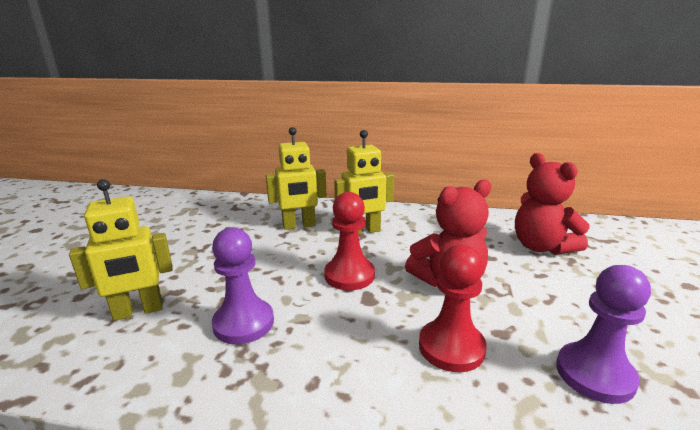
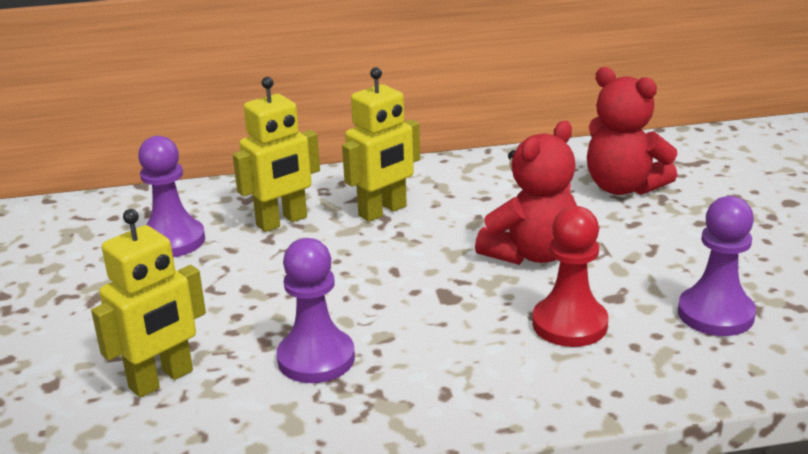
camera: 20 degrees left, 5 degrees up
(231, 224) = (172, 241): none -> purple pawn
(349, 275) = (405, 274): red pawn -> none

